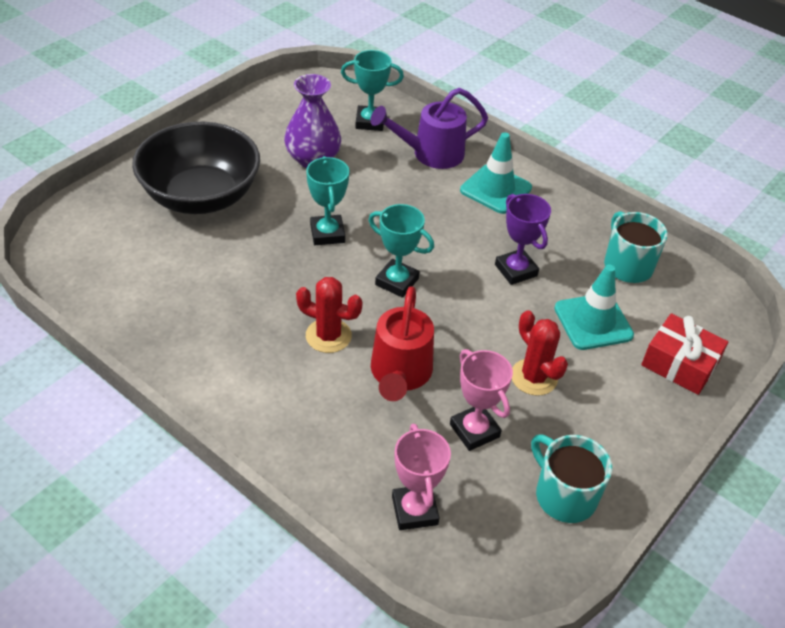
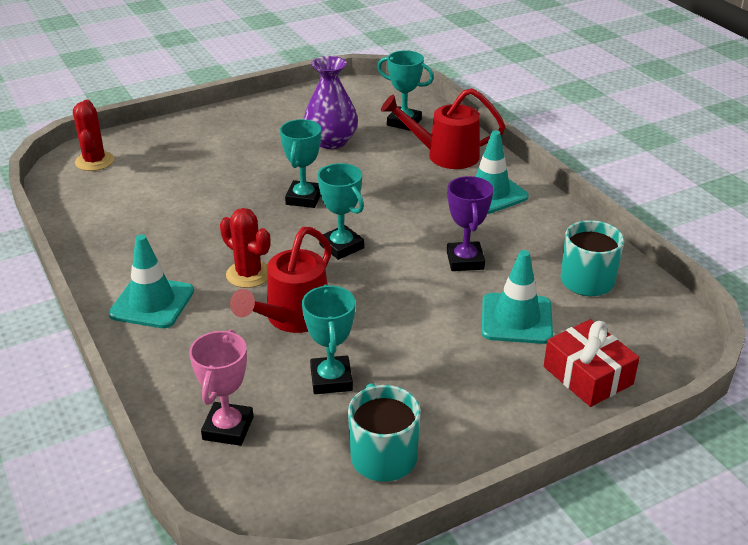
camera: 25 degrees right, 10 degrees down
(201, 196) = (214, 152): black bowl -> none
(254, 394) = (152, 303): none -> turquoise traffic cone
(431, 154) = (445, 155): purple watering can -> red watering can
(474, 430) = (331, 379): pink trophy -> turquoise trophy
(534, 377) = (421, 350): red cactus -> red cactus (94, 161)

